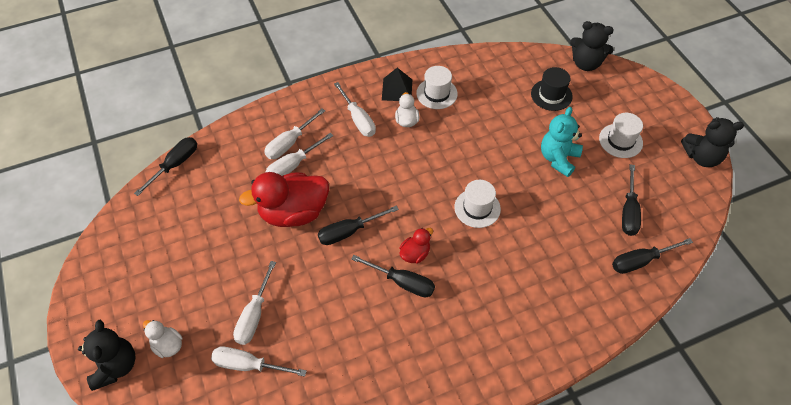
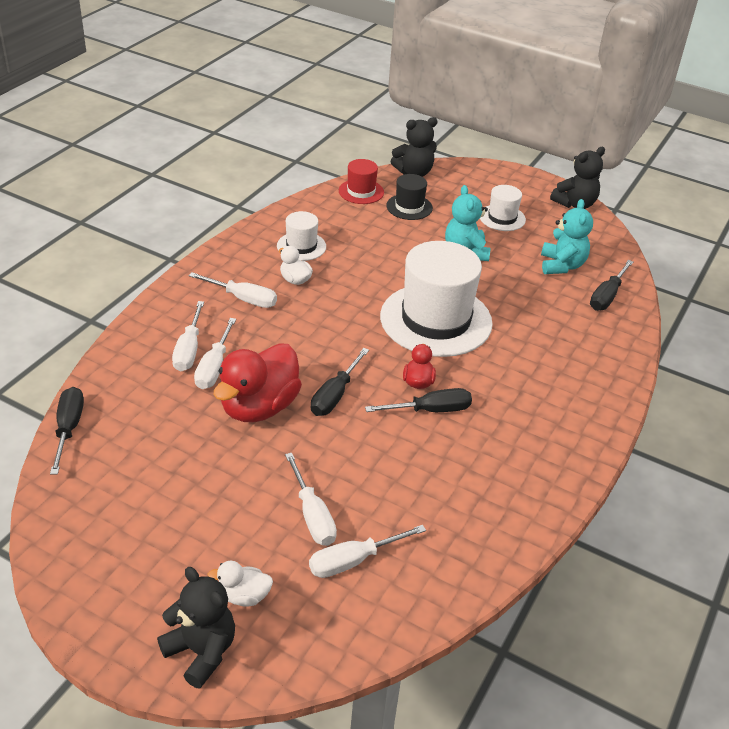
camera: 40 degrees left, 15 degrees down
(397, 89) = (257, 258): black pyramid -> none
(477, 208) = (436, 320): white hat -> white hat, size x2.10
(526, 63) = (361, 191): none -> red hat
(629, 211) = (561, 265): black screwdriver -> turquoise teddy bear

